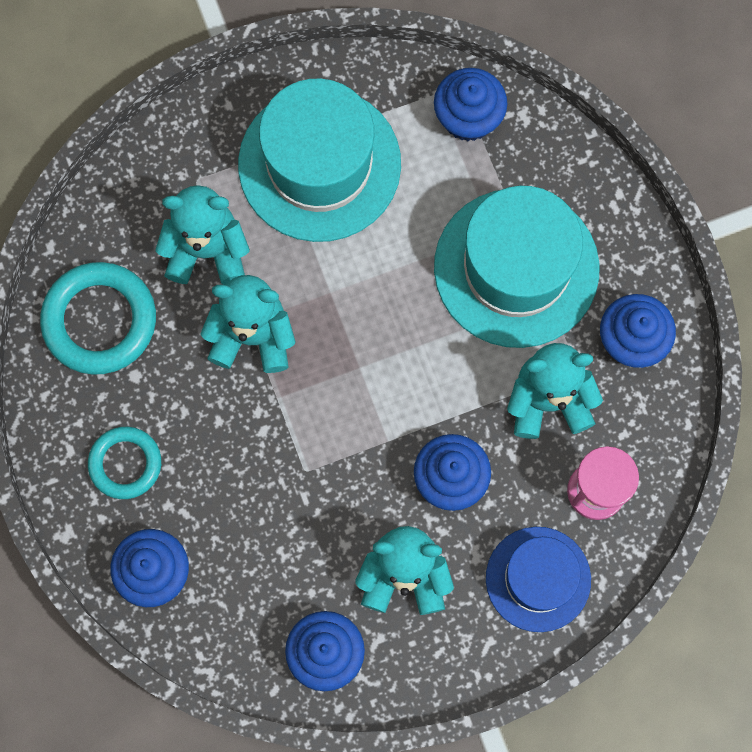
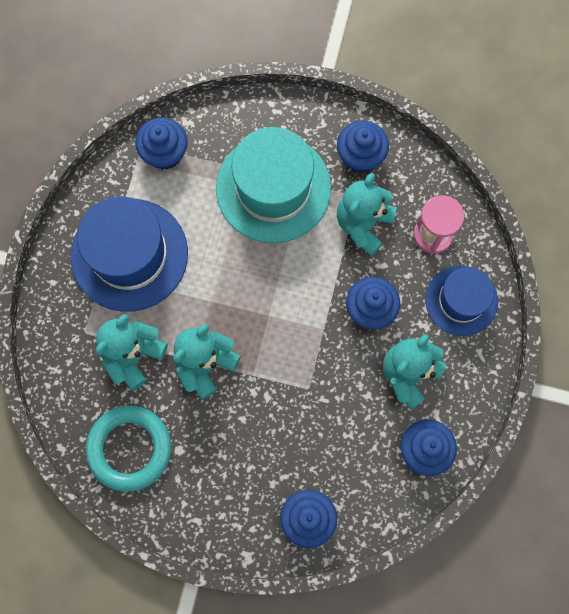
camera: 55 degrees left, 0 degrees up
(125, 464) = (229, 492): turquoise ring -> none
(319, 164) = (129, 254): turquoise hat -> blue hat

